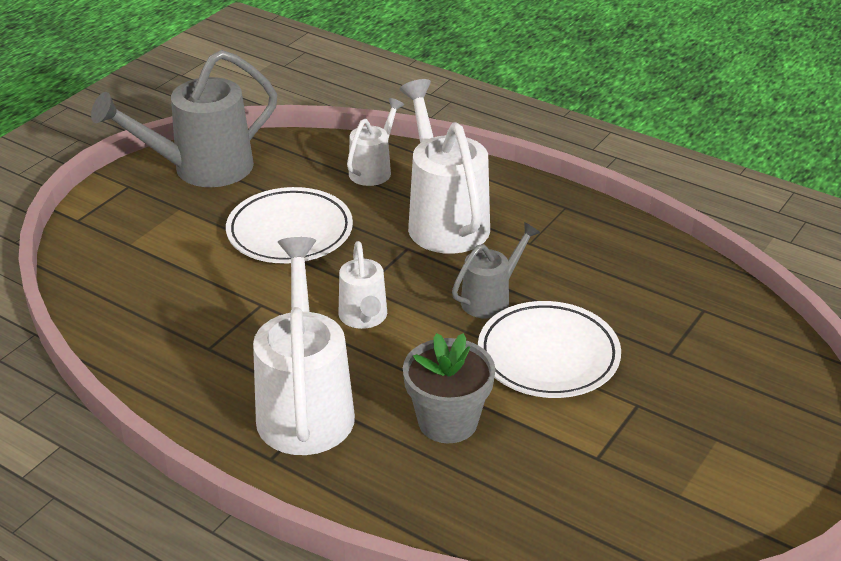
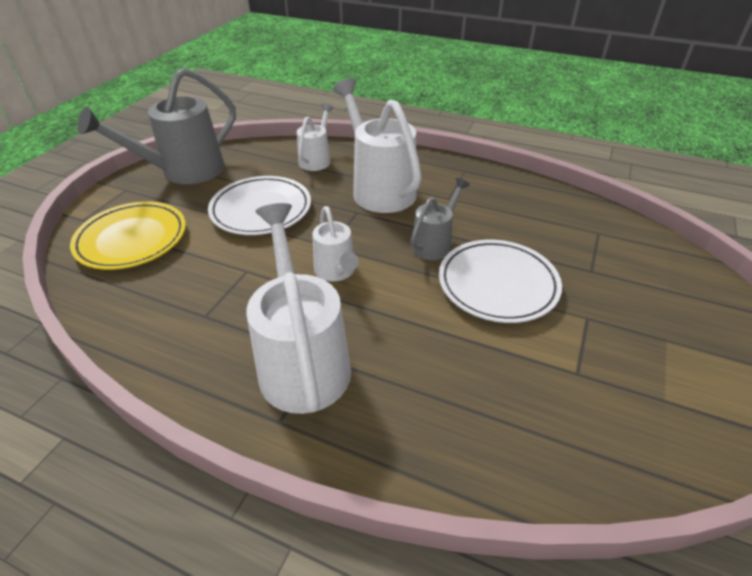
camera: 10 degrees left, 5 degrees up
(134, 252) = (132, 240): none -> yellow plate
(448, 422) = (435, 357): grey flower pot -> none

